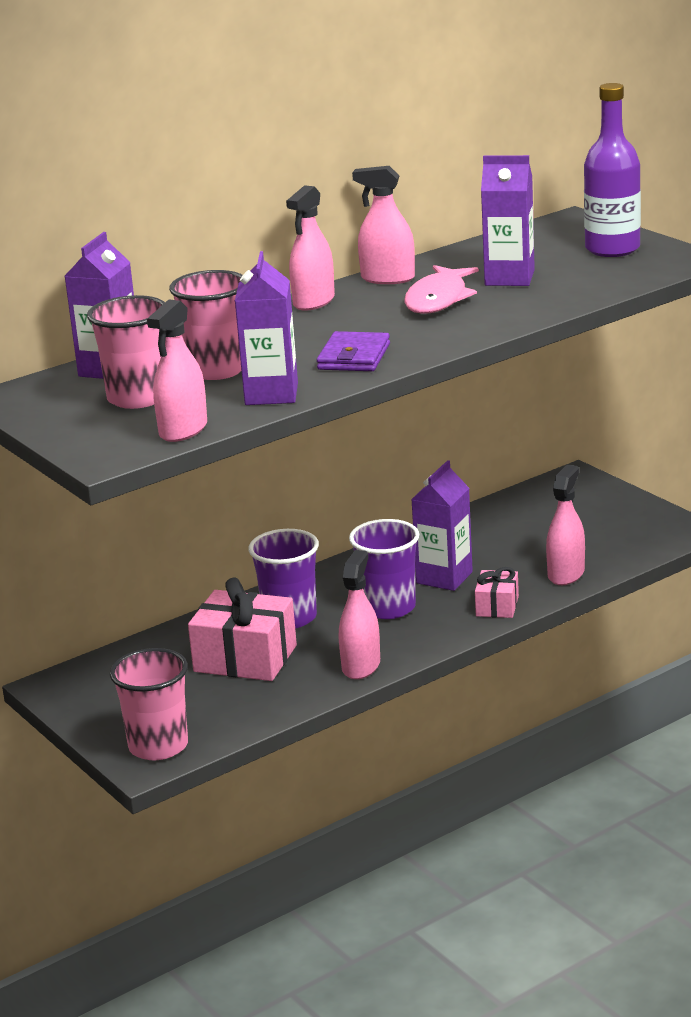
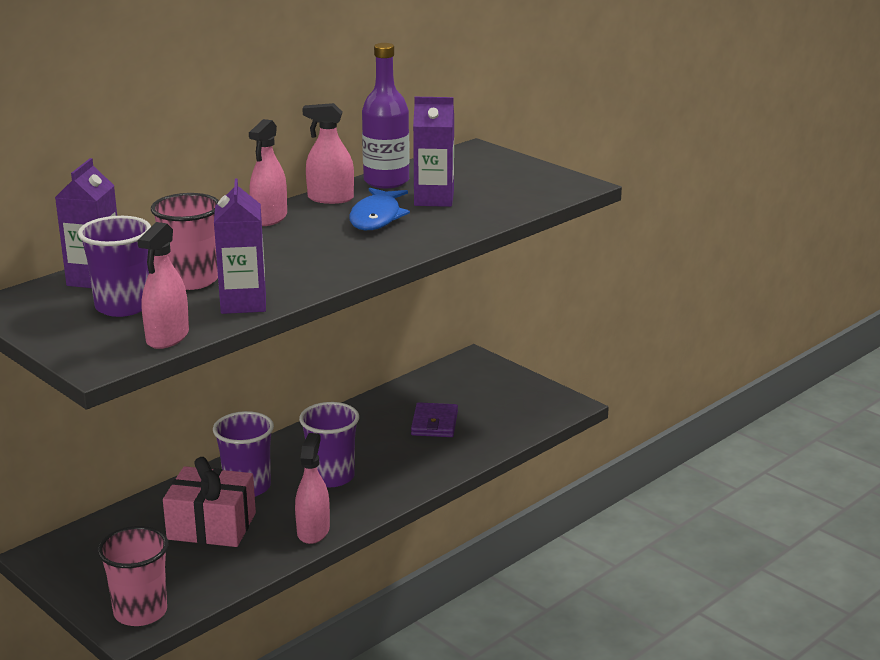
camera: 10 degrees left, 0 degrees up
(138, 398) = (123, 306): pink cup -> purple cup
(354, 357) = (311, 269): purple wallet -> purple wallet (434, 423)
(438, 299) = (377, 217): pink fish -> blue fish
(444, 577) = (376, 449): purple carton -> none
(497, 606) = (423, 474): pink gift -> none
(566, 574) = (477, 444): pink spray bottle -> none
(612, 249) = (514, 175): purple bottle -> purple bottle (386, 181)

